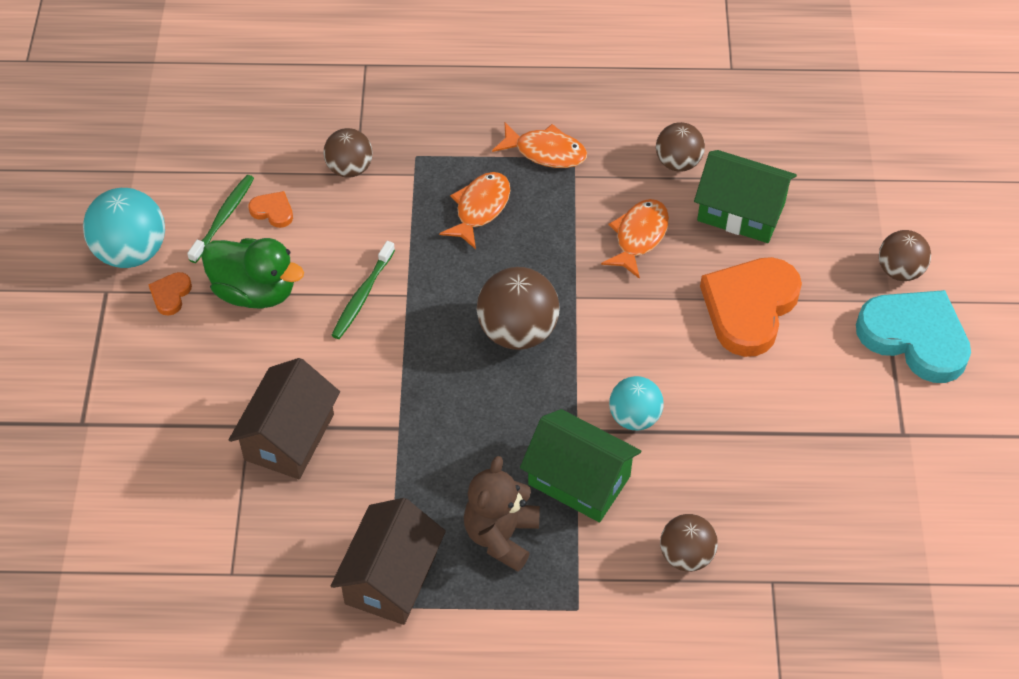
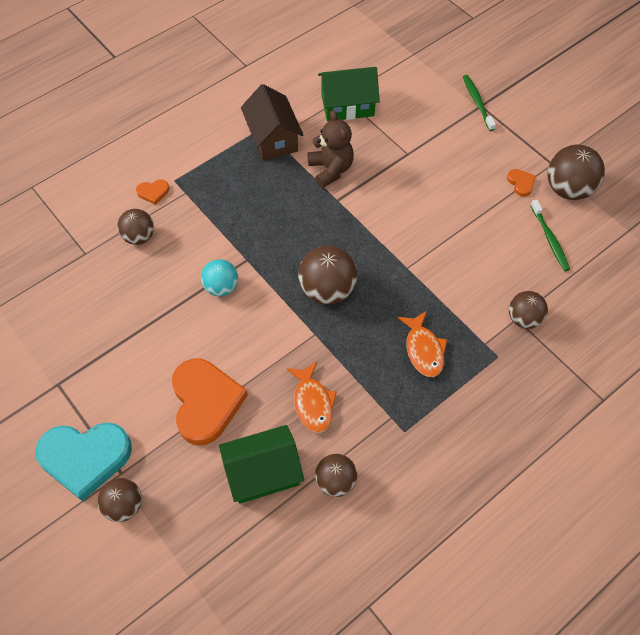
camera: 140 degrees right, 5 degrees up
(131, 252) = (568, 189): turquoise ball -> brown ball
(255, 291) = (484, 214): green duck -> none
(273, 211) = (530, 262): orange heart -> orange heart (153, 192)
(289, 437) = (383, 161): brown house -> none
(362, 296) = (429, 250): green toothbrush -> green toothbrush (477, 102)
(501, 536) = (239, 186): brown teddy bear -> brown teddy bear (331, 169)
(545, 152) = (426, 421): orange fish -> none
(579, 480) = (223, 236): green house -> green house (347, 105)

